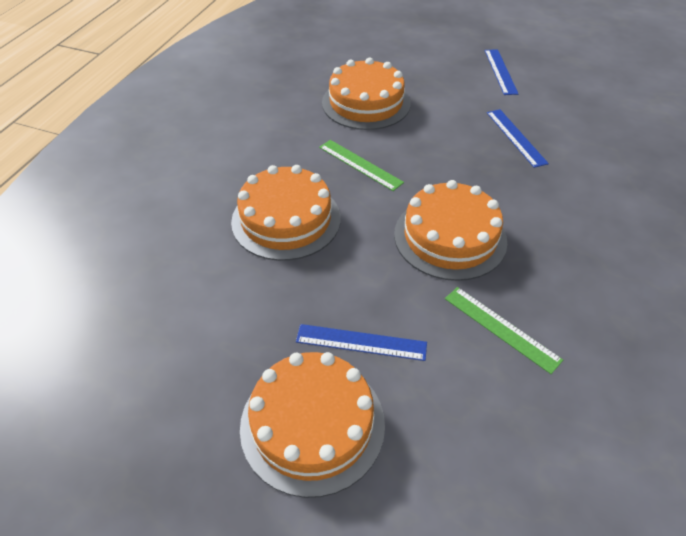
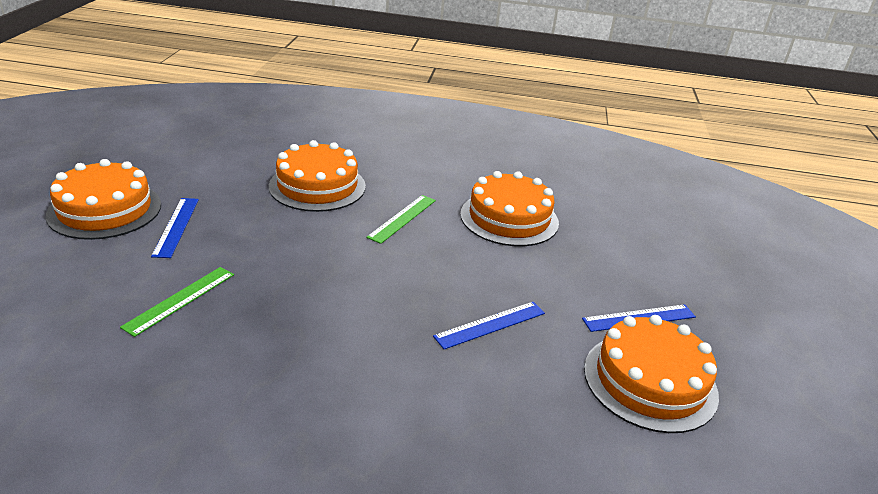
camera: 75 degrees right, 15 degrees down
(450, 237) = (302, 271): orange cake -> orange cake (650, 381)

